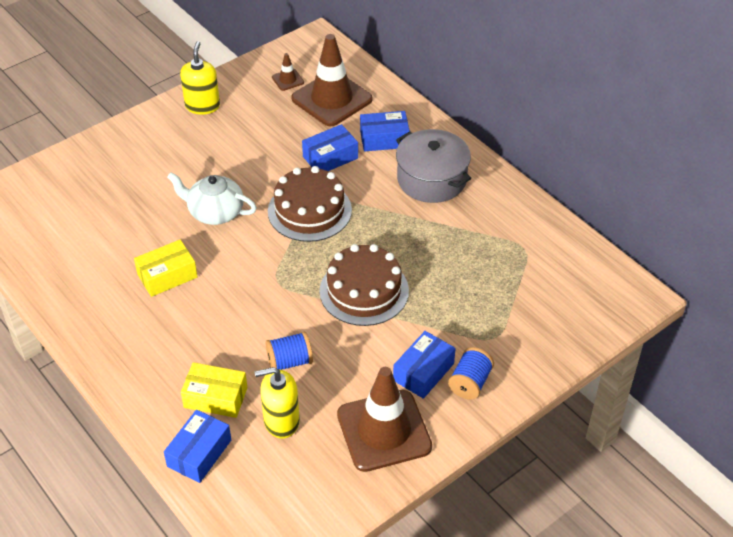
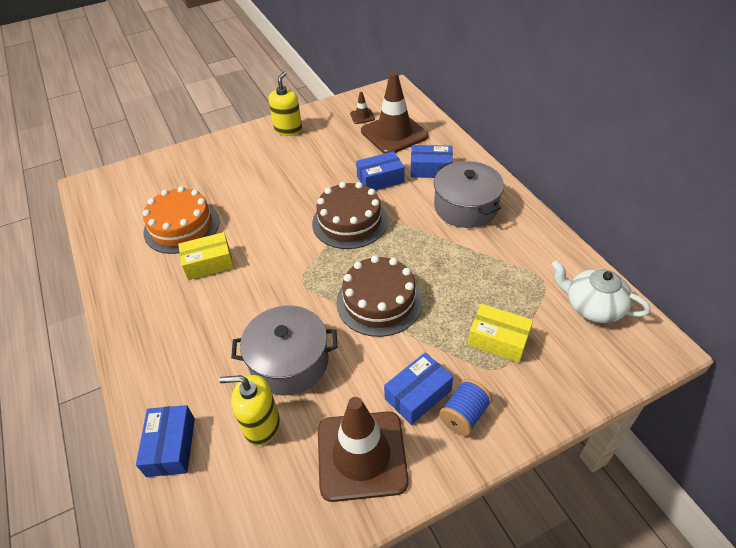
camera: 15 degrees right, 0 degrees up
(118, 239) = (181, 226): none -> orange cake
(199, 453) = (171, 446): blue box -> blue box turned 45 degrees counterclockwise
(215, 212) = (269, 213): white teapot -> white teapot (593, 306)
(215, 397) = (208, 388): yellow box -> yellow box (498, 340)
(289, 361) = (289, 362): blue spool -> grey pot

